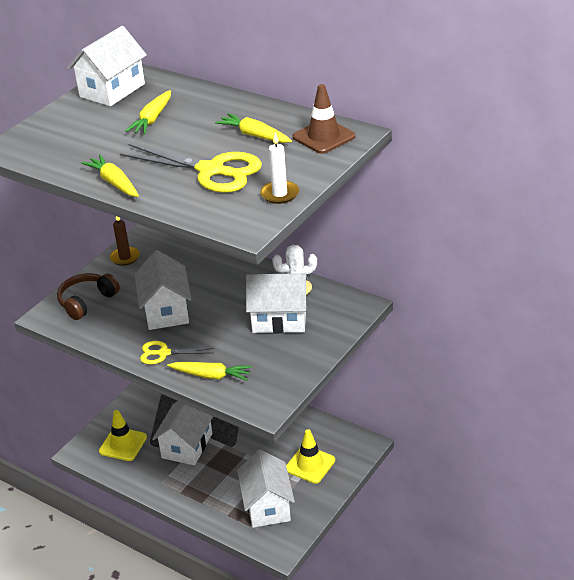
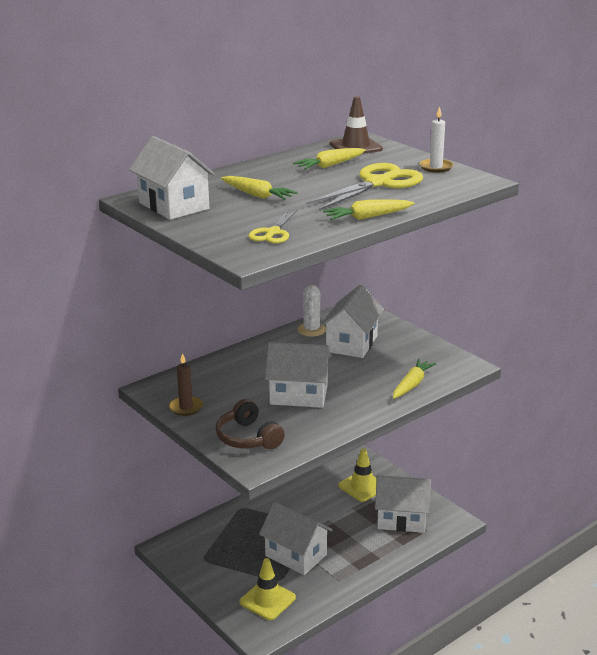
camera: 75 degrees left, 10 degrees down
(164, 353) = (365, 404): yellow scissors -> yellow scissors (273, 233)

